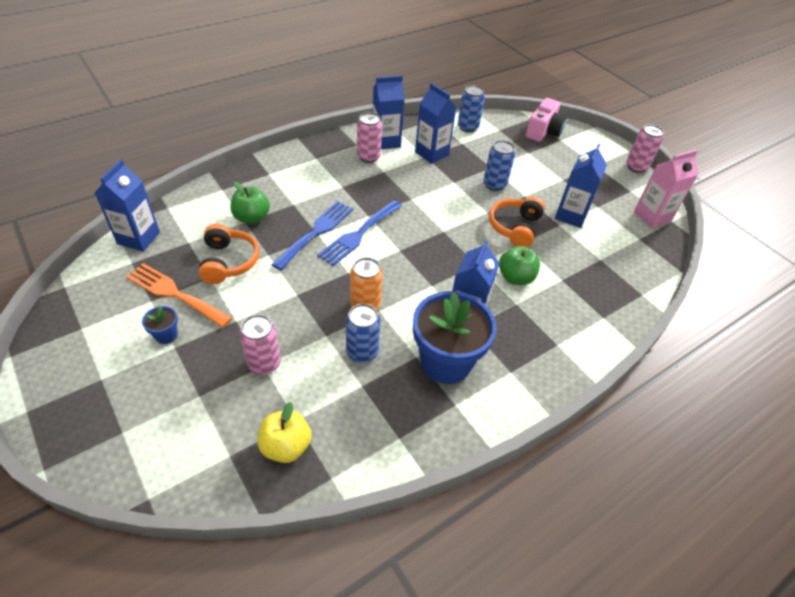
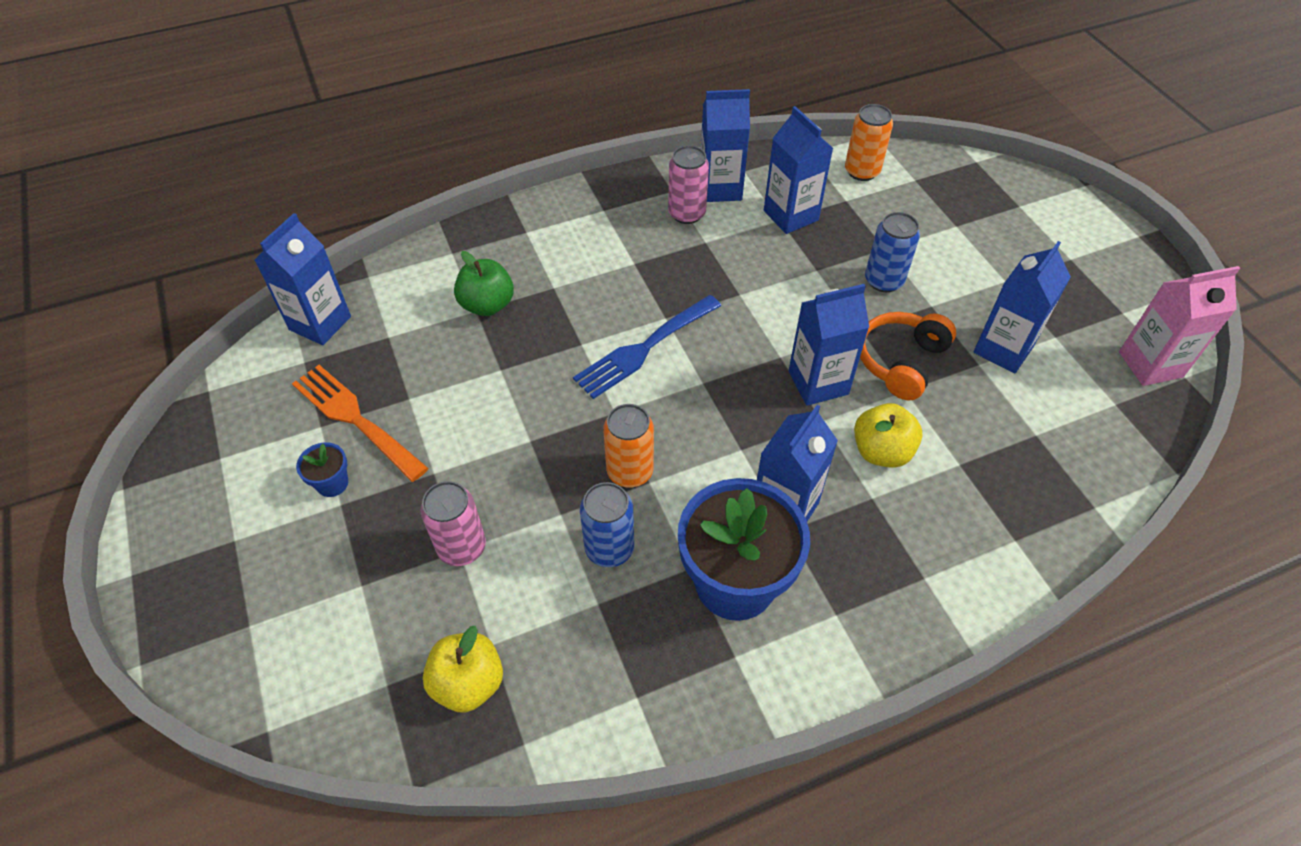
camera: 15 degrees right, 5 degrees up
(229, 261) = (441, 375): orange headphones -> none
(316, 232) = (579, 338): blue fork -> none
(467, 127) = (862, 171): blue can -> orange can
(469, 243) = (818, 383): none -> blue carton
(515, 277) = (881, 451): green apple -> yellow apple
(543, 131) = (992, 188): pink camera -> none
(636, 167) = (1145, 267): pink can -> none

